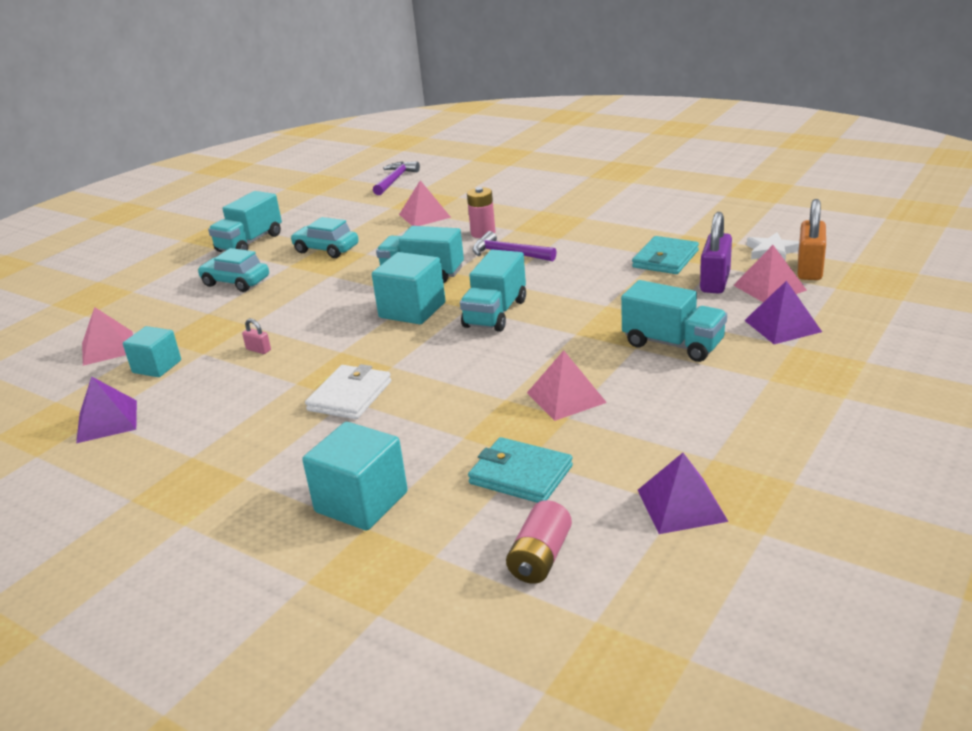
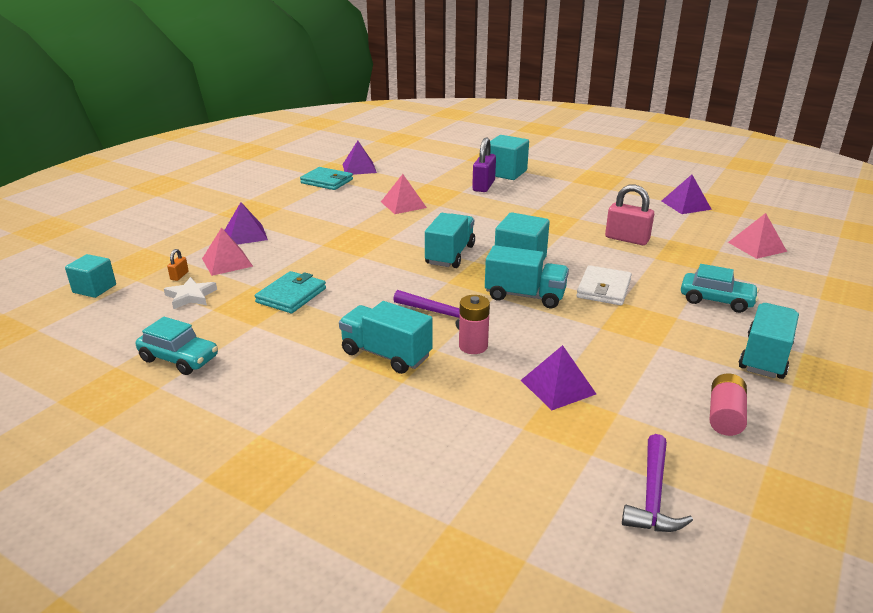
camera: 175 degrees right, 0 degrees up
(157, 366) = (695, 232): turquoise cube -> turquoise cube (94, 288)
(258, 350) = (627, 239): pink padlock -> pink padlock, size x2.16
(326, 249) = (652, 337): turquoise car -> turquoise car (179, 359)
(350, 396) = (537, 210): white wallet -> white wallet (604, 289)
(424, 216) = (557, 387): pink pyramid -> purple pyramid
(521, 475) = (430, 178): turquoise wallet -> turquoise wallet (327, 181)
(540, 557) = (422, 158): pink battery -> pink battery (725, 416)
(673, 344) = (326, 228): turquoise truck -> turquoise truck (386, 354)
(715, 282) = (265, 269): purple padlock -> purple padlock (483, 186)
(809, 269) = (179, 276): orange padlock -> orange padlock, size x0.46

